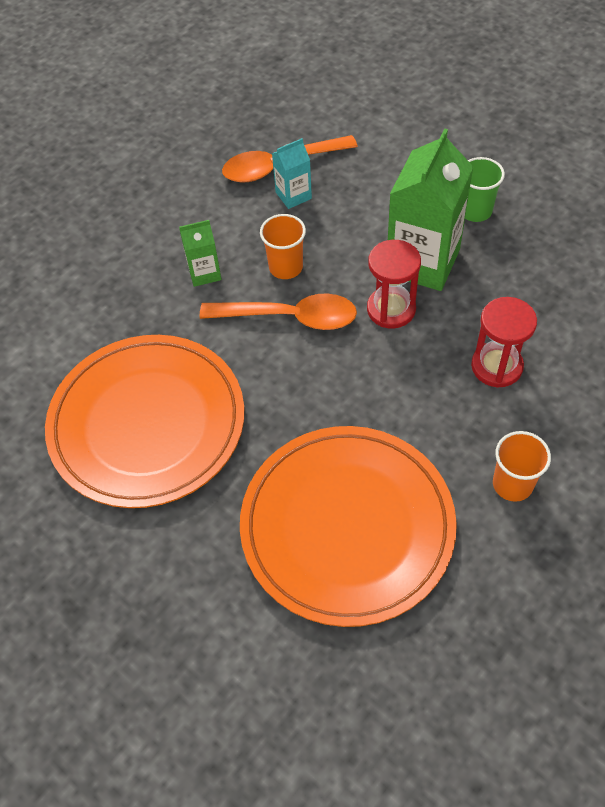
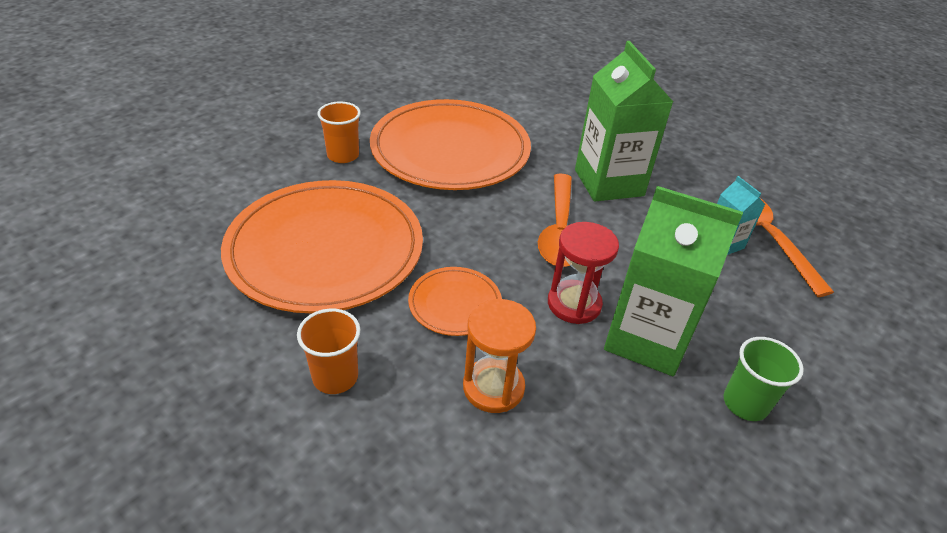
camera: 85 degrees right, 15 degrees down
(204, 273) = (608, 183): green carton -> green carton, size x2.04
(286, 267) = (623, 232): orange cup -> orange cup (343, 155)
(407, 400) = (455, 304): none -> orange plate
(496, 366) = (493, 387): red hourglass -> orange hourglass

